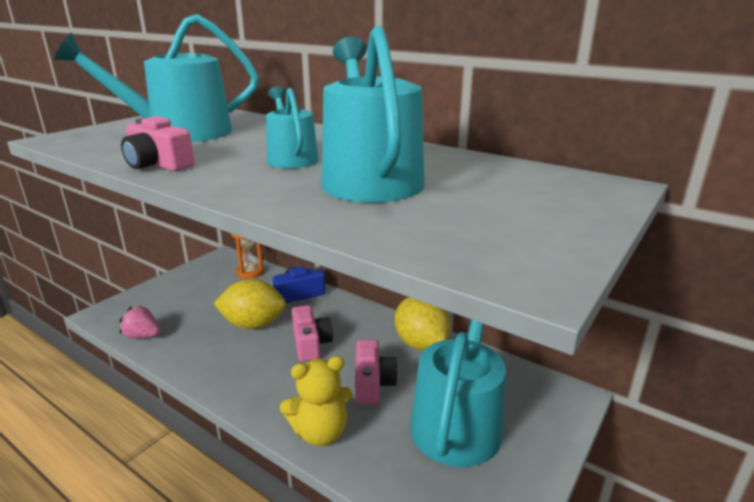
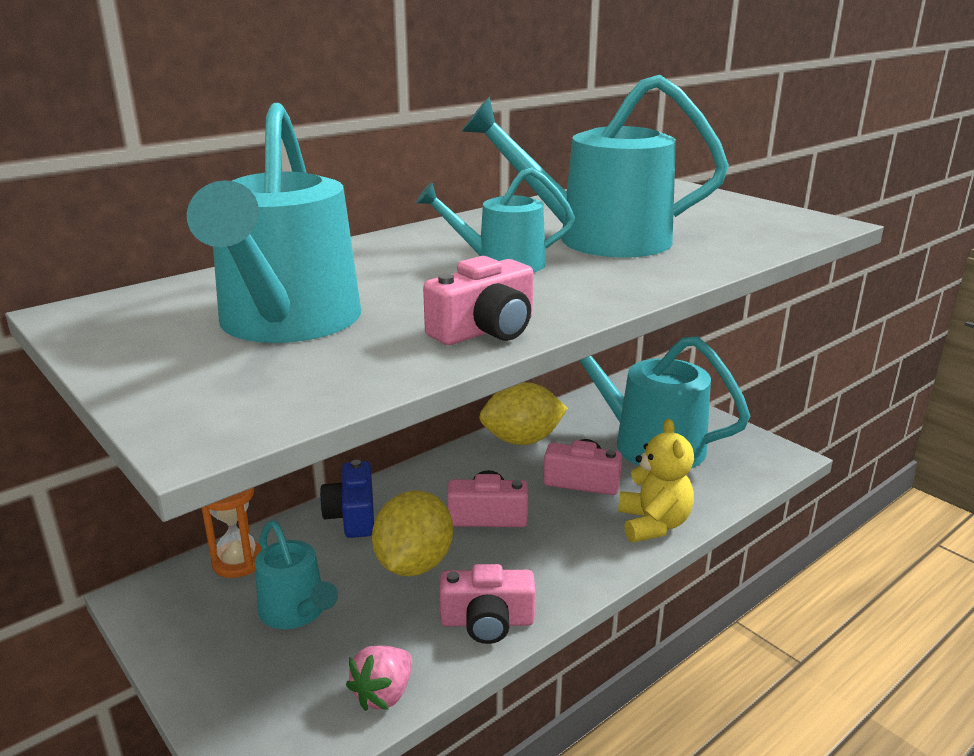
camera: 75 degrees left, 0 degrees up
(198, 361) = (487, 621): none -> pink camera
(210, 297) = (296, 611): none -> turquoise watering can

